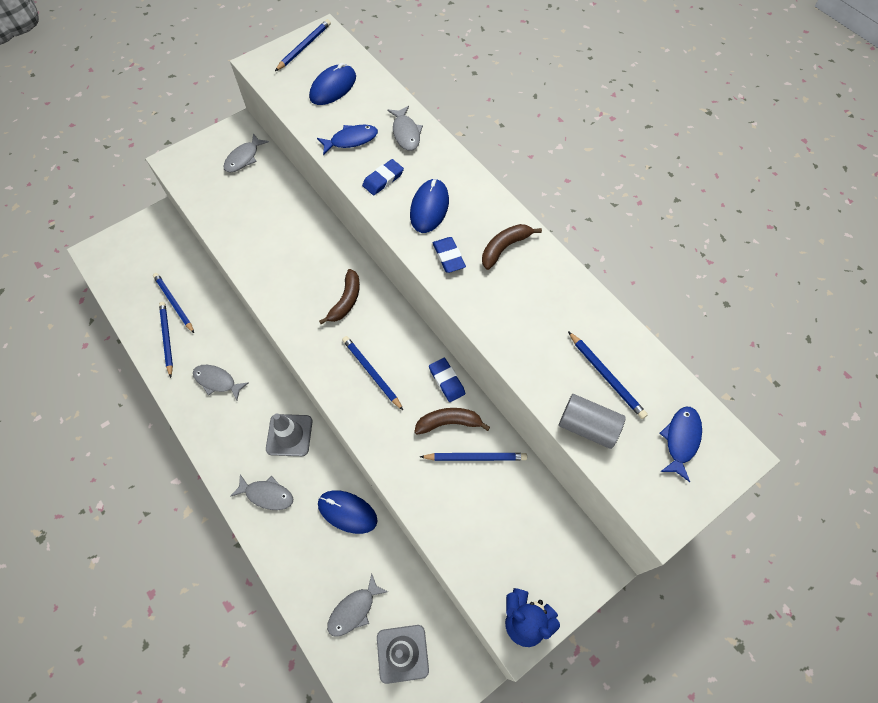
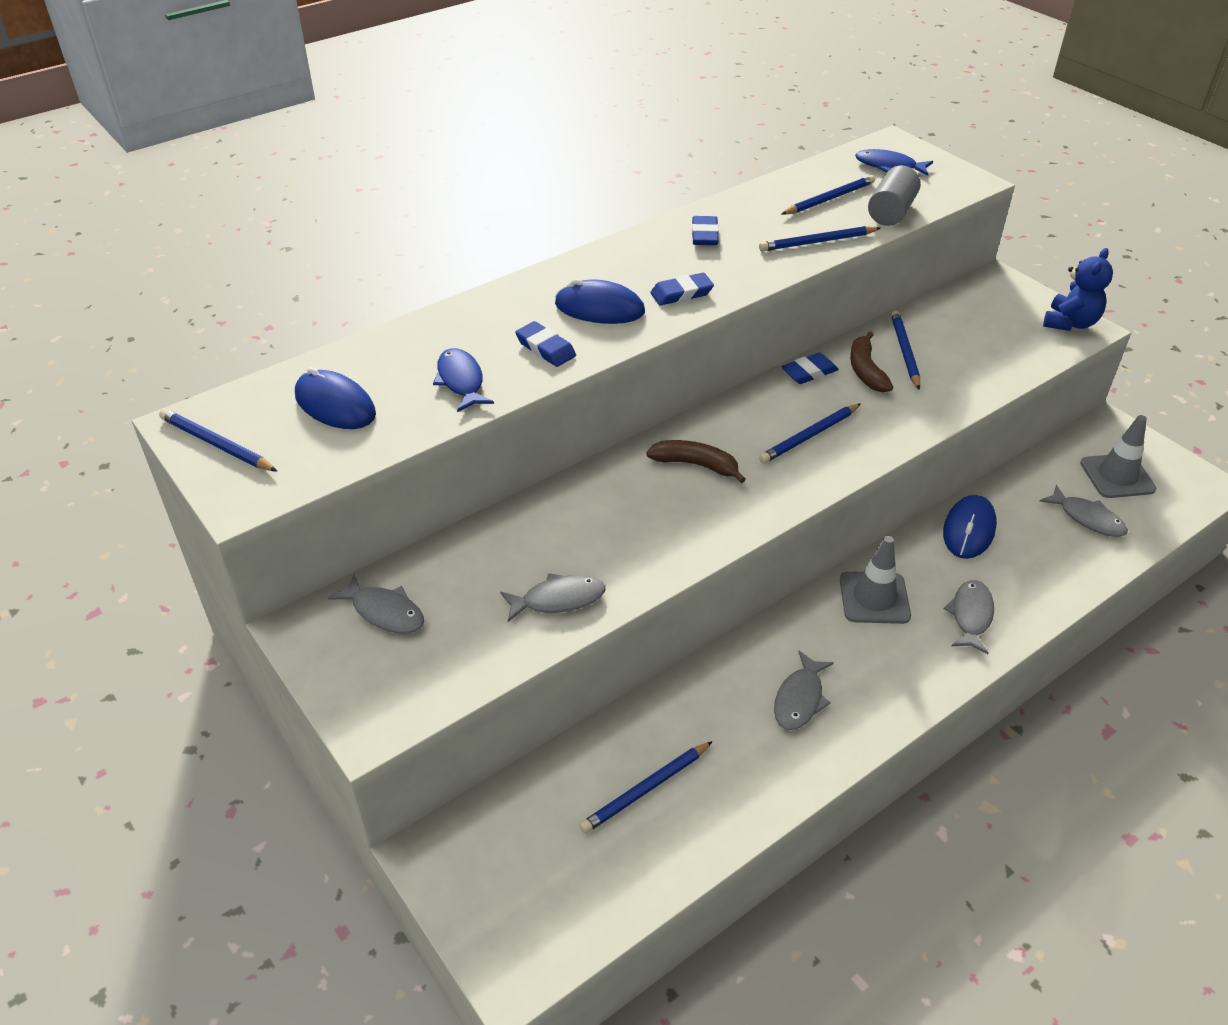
camera: 90 degrees left, 20 degrees down
(167, 339) = (724, 788): blue pencil -> blue pencil (817, 242)
(406, 133) = (455, 329): grey fish -> grey fish (558, 599)
(504, 248) = (664, 253): brown banana -> none
(534, 275) = (704, 235): none -> blue eraser

